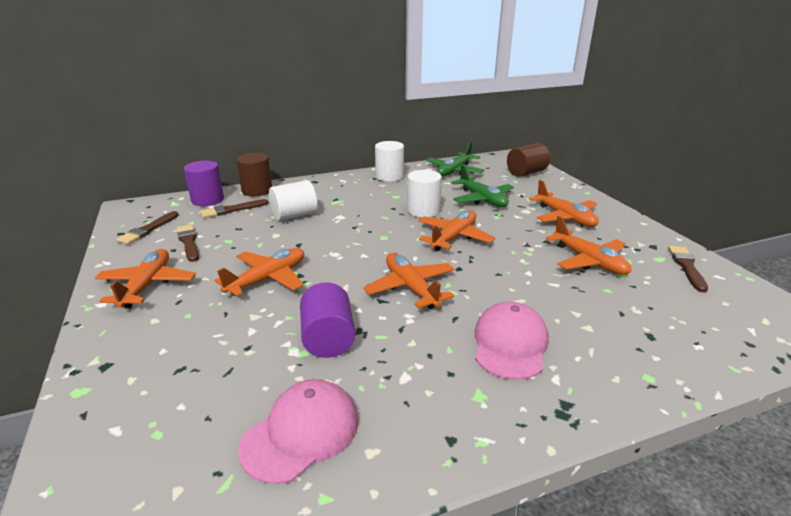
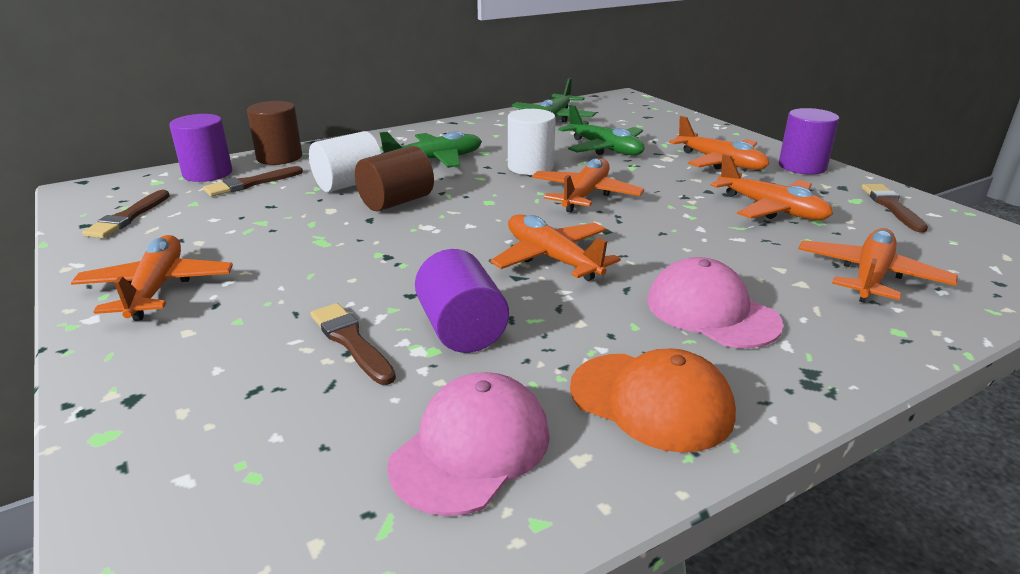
camera: 10 degrees left, 0 degrees up
(188, 242) = (200, 228): brown brush -> brown brush (351, 341)
(268, 279) = (342, 265): orange plane -> orange plane (870, 276)
(359, 200) = (435, 160): none -> green plane
(389, 176) = (466, 129): white cylinder -> none
(438, 412) = (651, 401): none -> orange cap
(510, 344) = (711, 312): pink cap -> pink cap turned 45 degrees counterclockwise
(526, 173) = (649, 115): brown cylinder -> brown cylinder (396, 202)
(628, 225) = (802, 166): none -> purple cylinder

